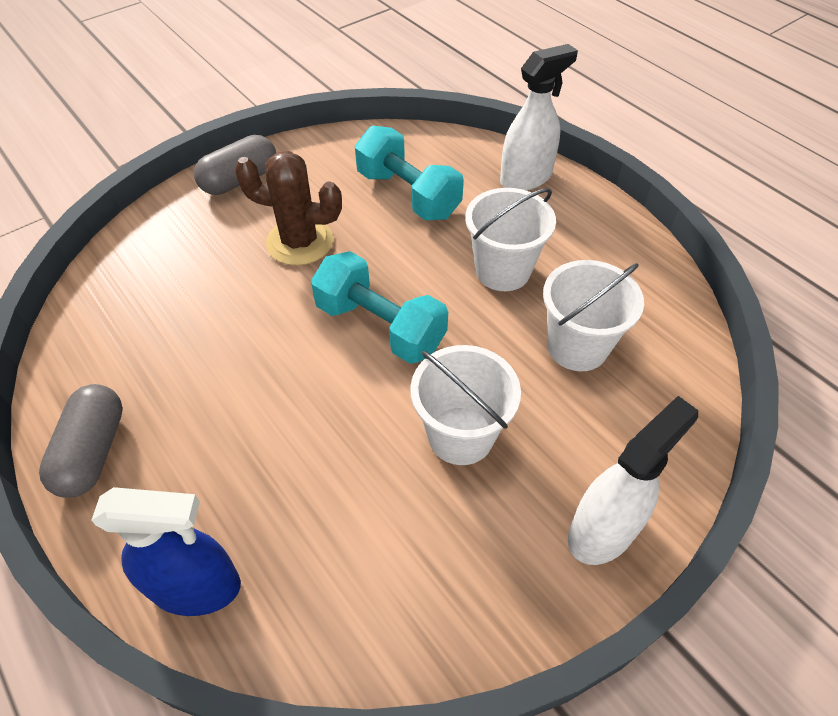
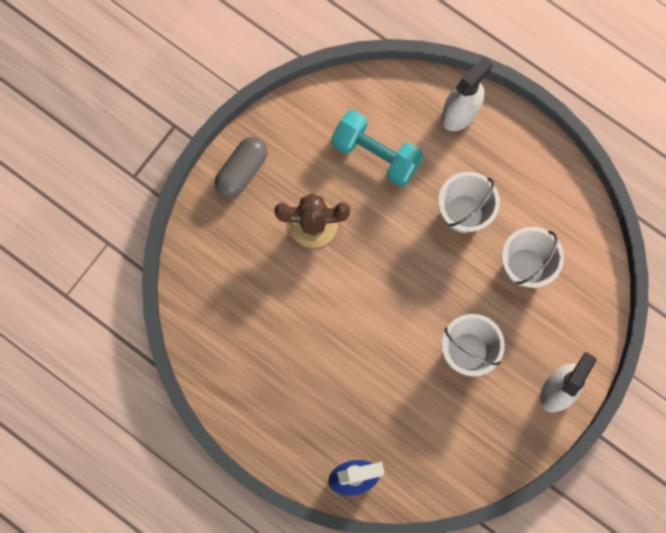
camera: 15 degrees left, 25 degrees up
(93, 451) = (256, 419): grey capsule -> none
(380, 326) = (394, 283): turquoise dumbbell -> none

